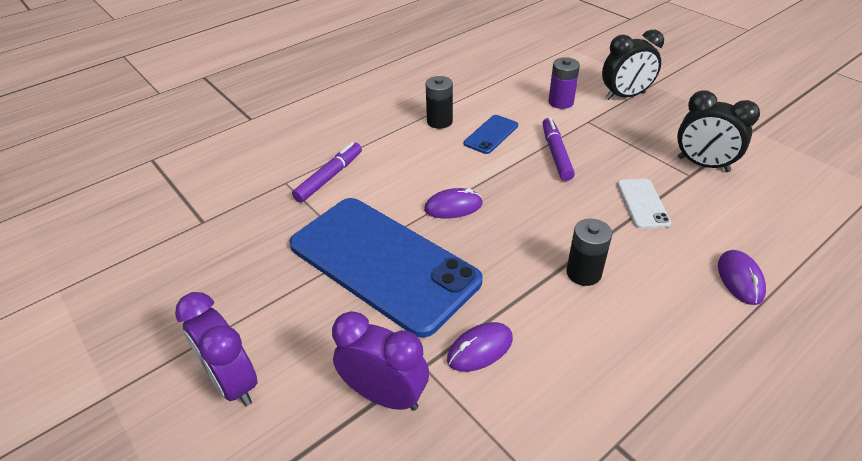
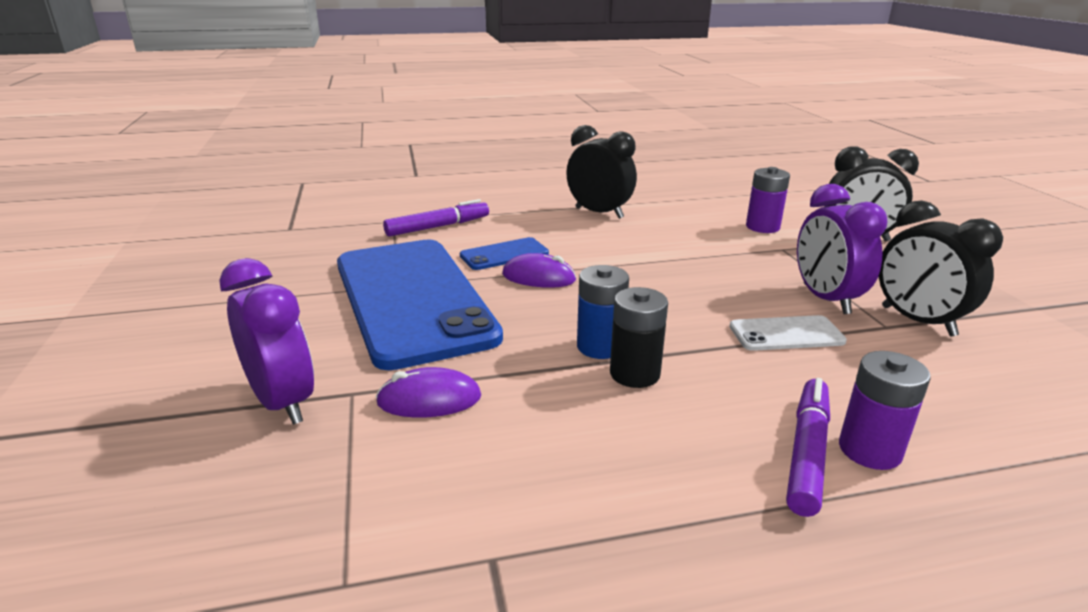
camera: 25 degrees right, 15 degrees down
(233, 382) = (165, 342): purple clock -> purple clock (825, 299)
(439, 121) = (599, 213): black battery -> black clock
(491, 134) = (647, 234): blue phone -> blue phone (504, 254)
(545, 258) = (600, 346): none -> blue battery
(556, 154) = (710, 265): purple marker -> purple marker (807, 453)
(642, 203) = (786, 334): white phone -> white phone turned 60 degrees clockwise
(740, 279) = (869, 450): purple mouse -> purple battery

